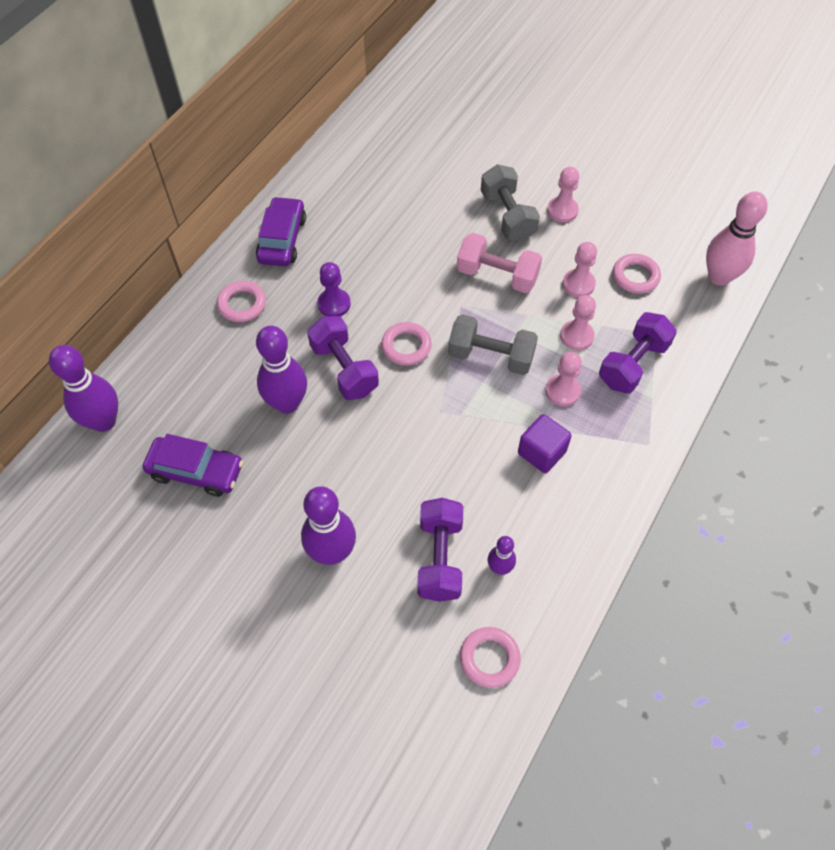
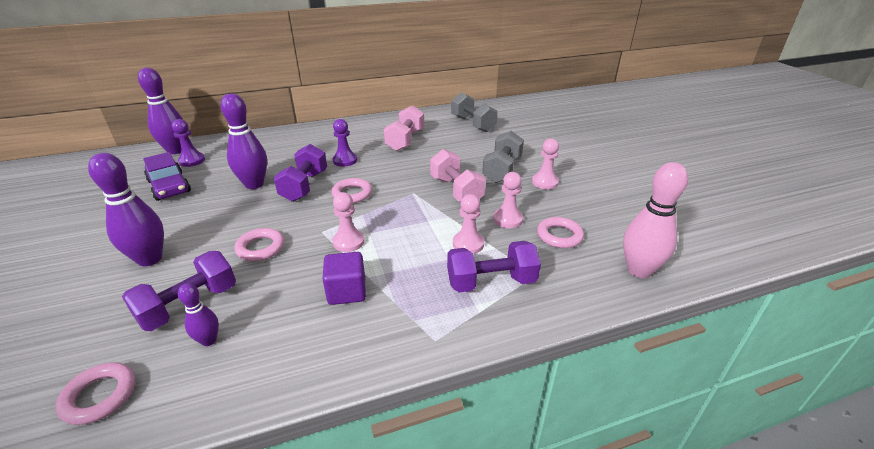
camera: 40 degrees right, 25 degrees down
(155, 421) = (192, 161): none -> purple pawn
(242, 304) = (303, 141): pink ring -> pink ring (260, 248)
(282, 239) = (362, 129): purple car -> none
(357, 228) = (405, 140): none -> pink dumbbell
(491, 356) = (394, 223): grey dumbbell -> grey dumbbell (473, 124)
(562, 391) = (414, 267): pink pawn -> pink pawn (348, 242)

